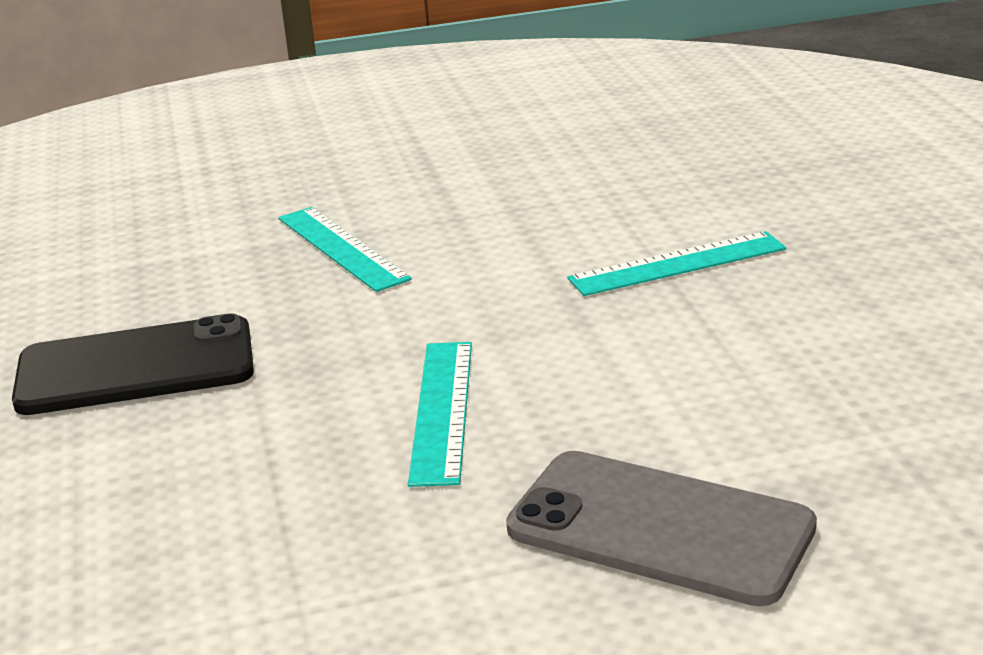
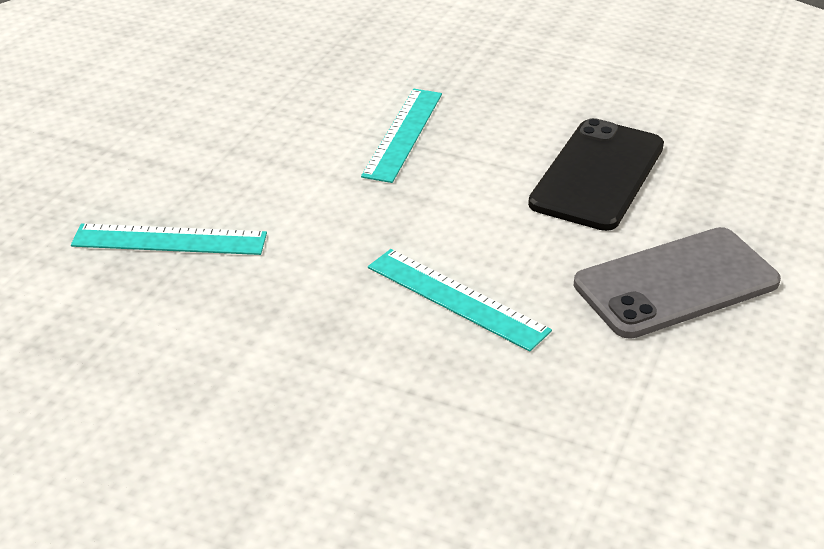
camera: 55 degrees left, 10 degrees up
(136, 367) = (205, 409): black phone -> black phone (597, 175)

